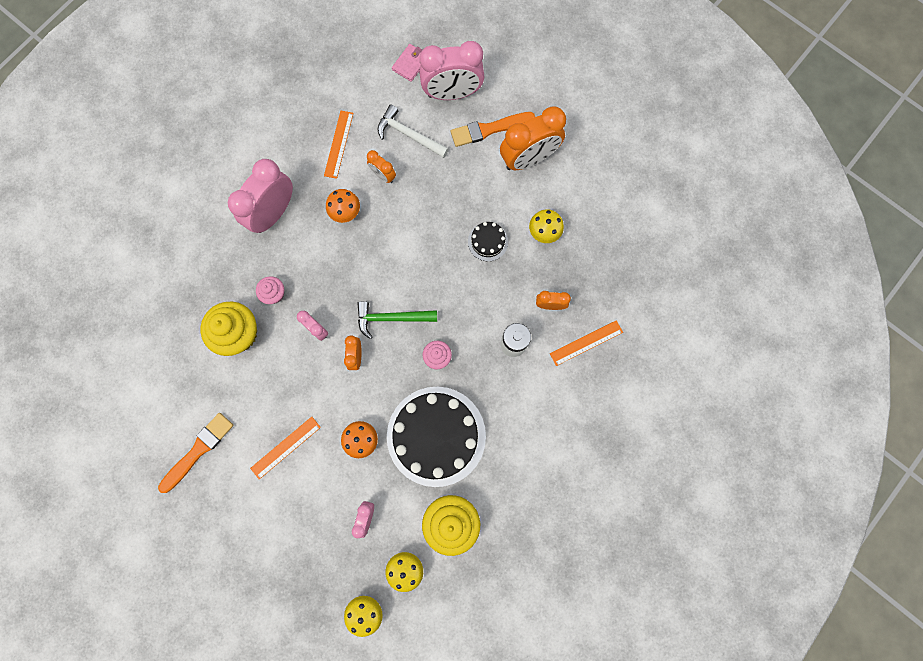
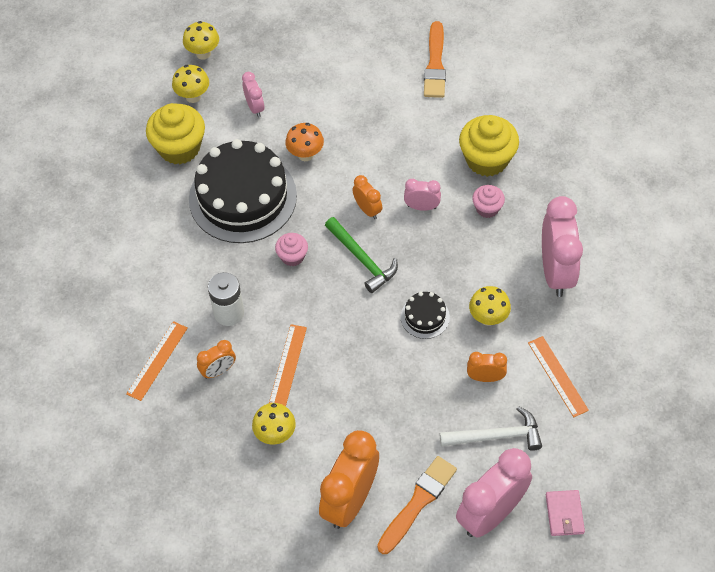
camera: 145 degrees right, 20 degrees down
(285, 447) = (365, 110): orange ruler -> orange ruler (287, 365)
(346, 213) = (488, 318): orange mushroom -> yellow mushroom
(391, 318) = (362, 259): green hammer -> green hammer turned 90 degrees clockwise
(488, 241) = (326, 387): black cake -> black cake (425, 317)

